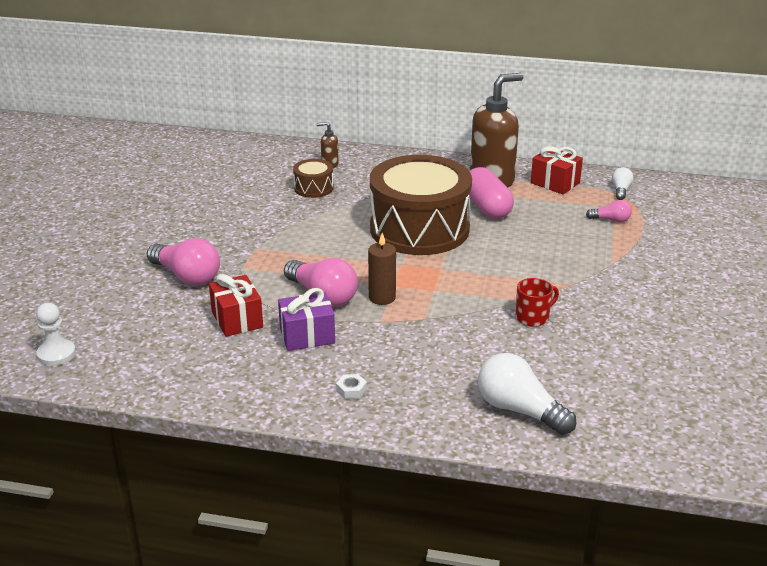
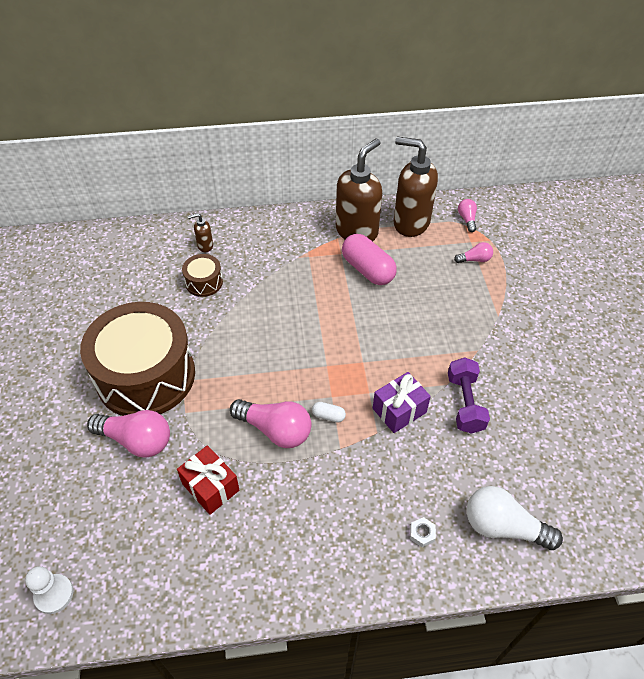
camera: 20 degrees left, 20 degrees up
(307, 336) = (284, 489): purple gift -> purple gift (399, 410)
(351, 390) = (354, 549): white nut -> white nut (422, 533)
(382, 297) = (328, 416): brown candle -> white capsule
(419, 229) = (322, 314): brown drum -> brown drum (146, 375)
(533, 317) = (465, 403): red mug -> purple dumbbell
(555, 183) = (410, 223): red gift -> brown soap dispenser
(621, 190) = (467, 219): white light bulb -> pink light bulb

